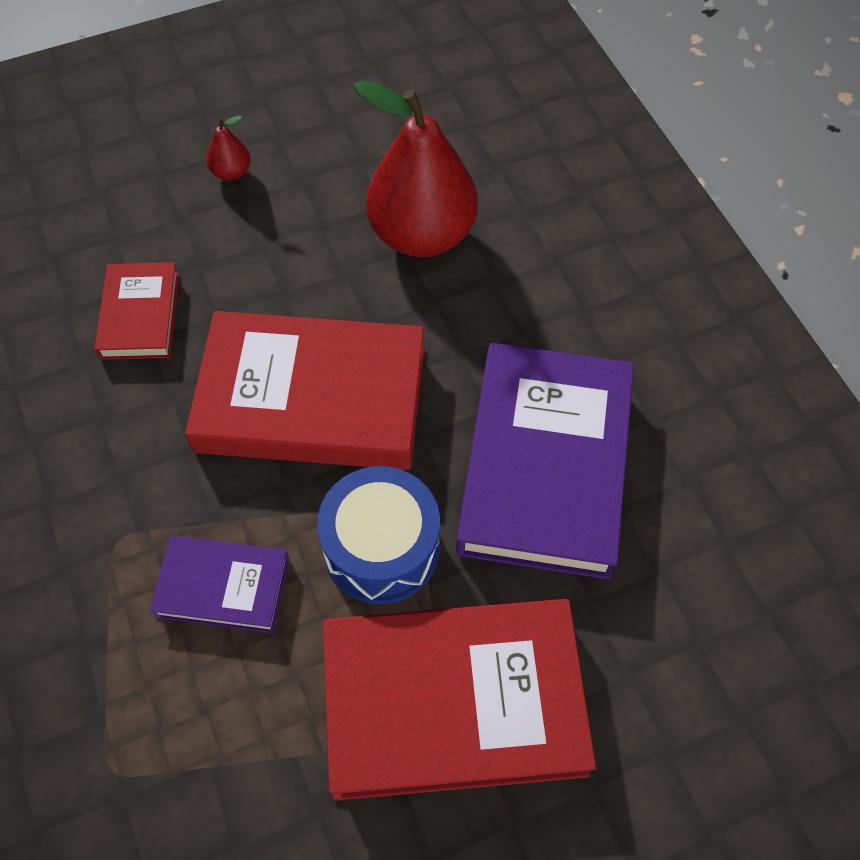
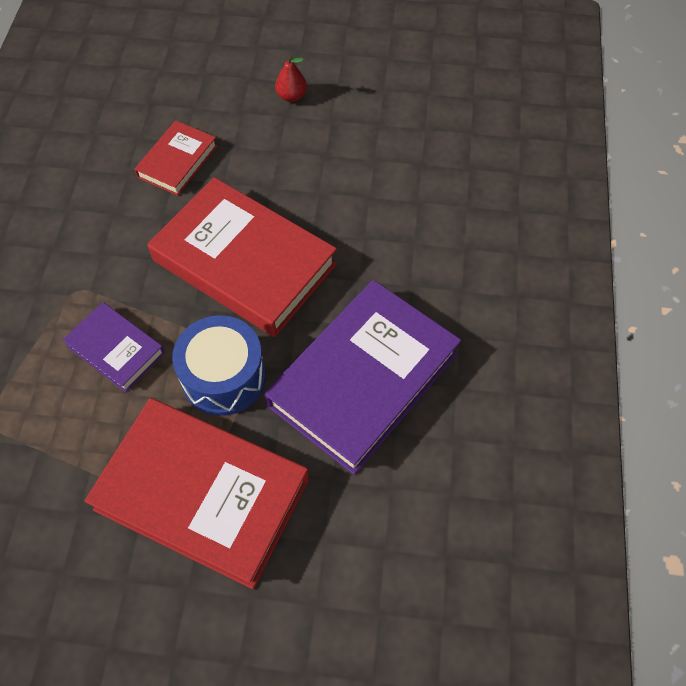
camera: 30 degrees right, 0 degrees up
(422, 235) = (386, 190): red pear -> none

